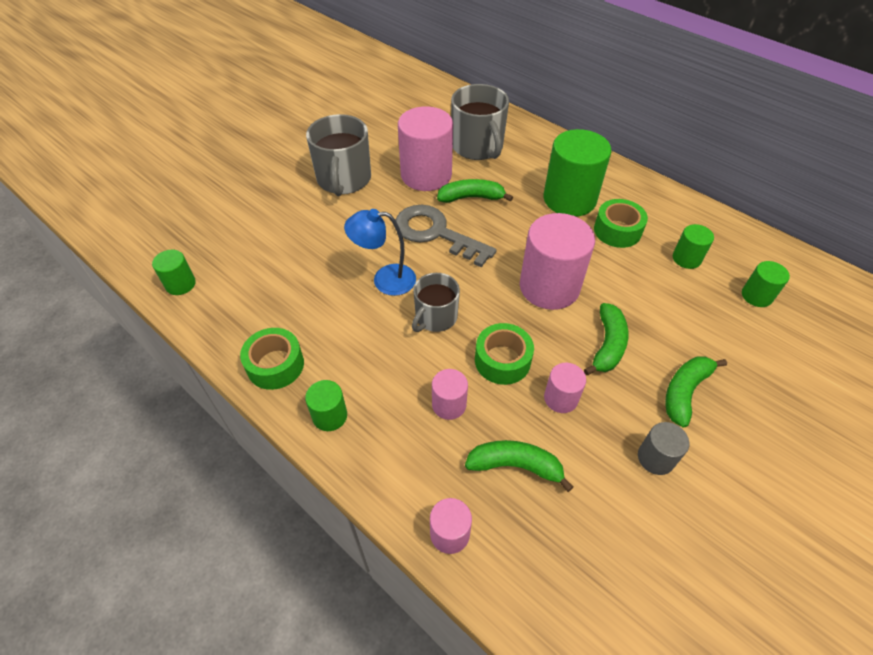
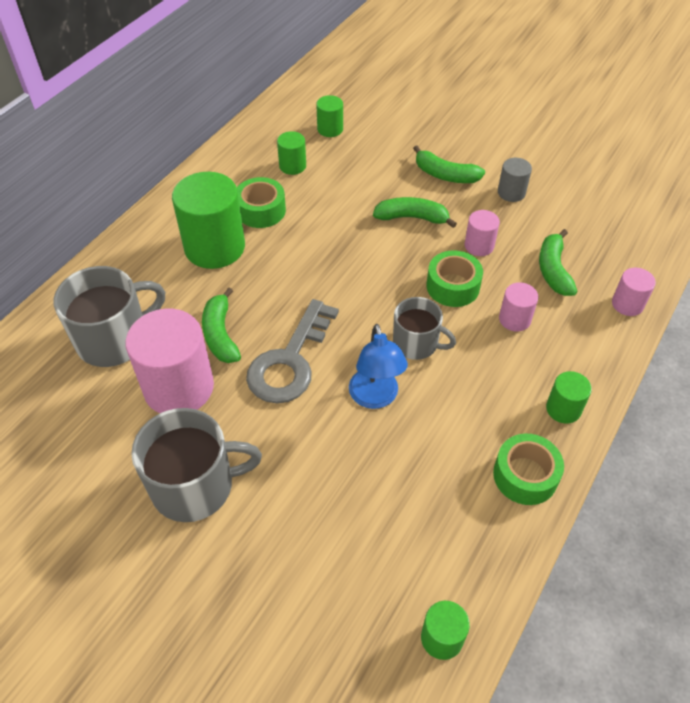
camera: 100 degrees left, 0 degrees up
(549, 287) = (352, 258): pink cylinder -> none

